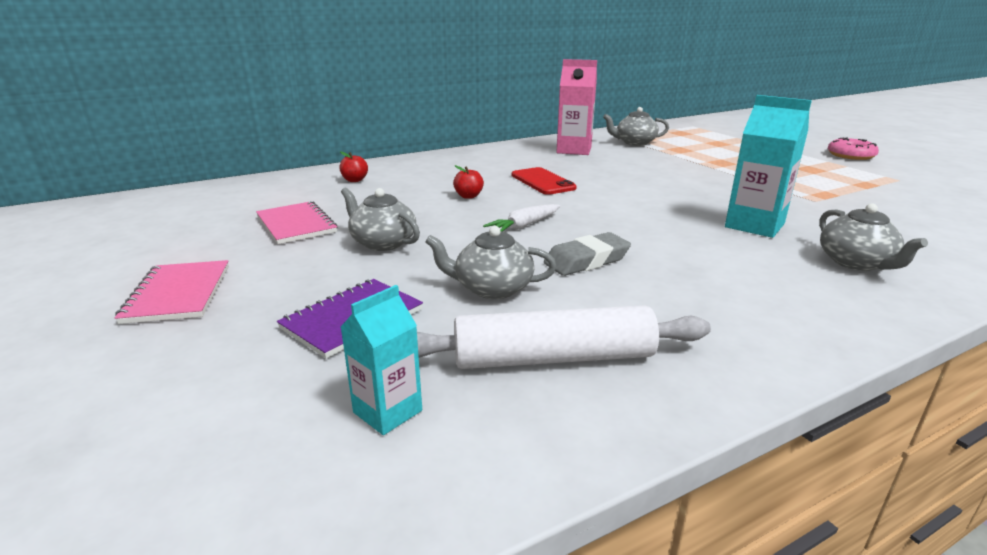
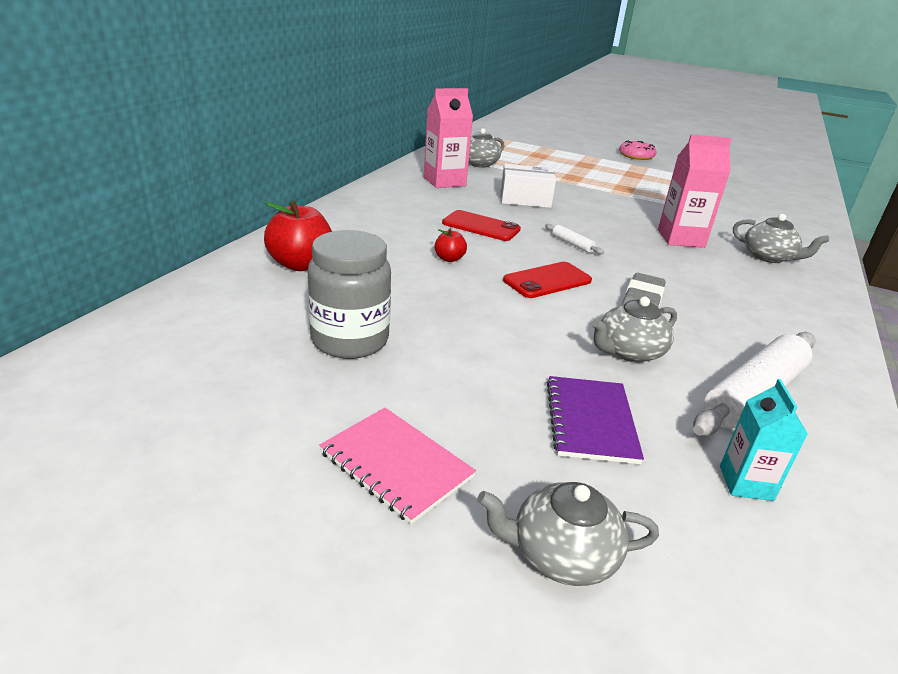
camera: 40 degrees left, 5 degrees up
(296, 225) = (350, 340): pink notebook -> grey jar
(355, 180) = (301, 264): red apple -> red apple, size x1.94
(382, 242) = (471, 335): grey teapot -> grey teapot (561, 554)
(524, 225) = (547, 280): white carrot -> red phone
(608, 207) = (572, 244): none -> white rolling pin
(629, 171) = (525, 199): none -> white box
(754, 225) = (680, 238): turquoise carton -> pink carton

